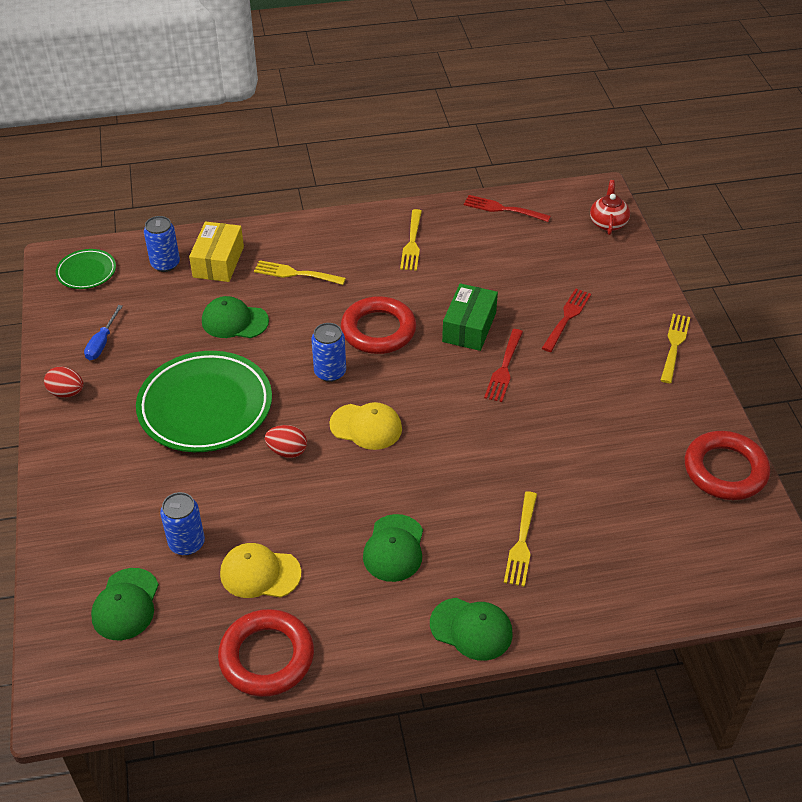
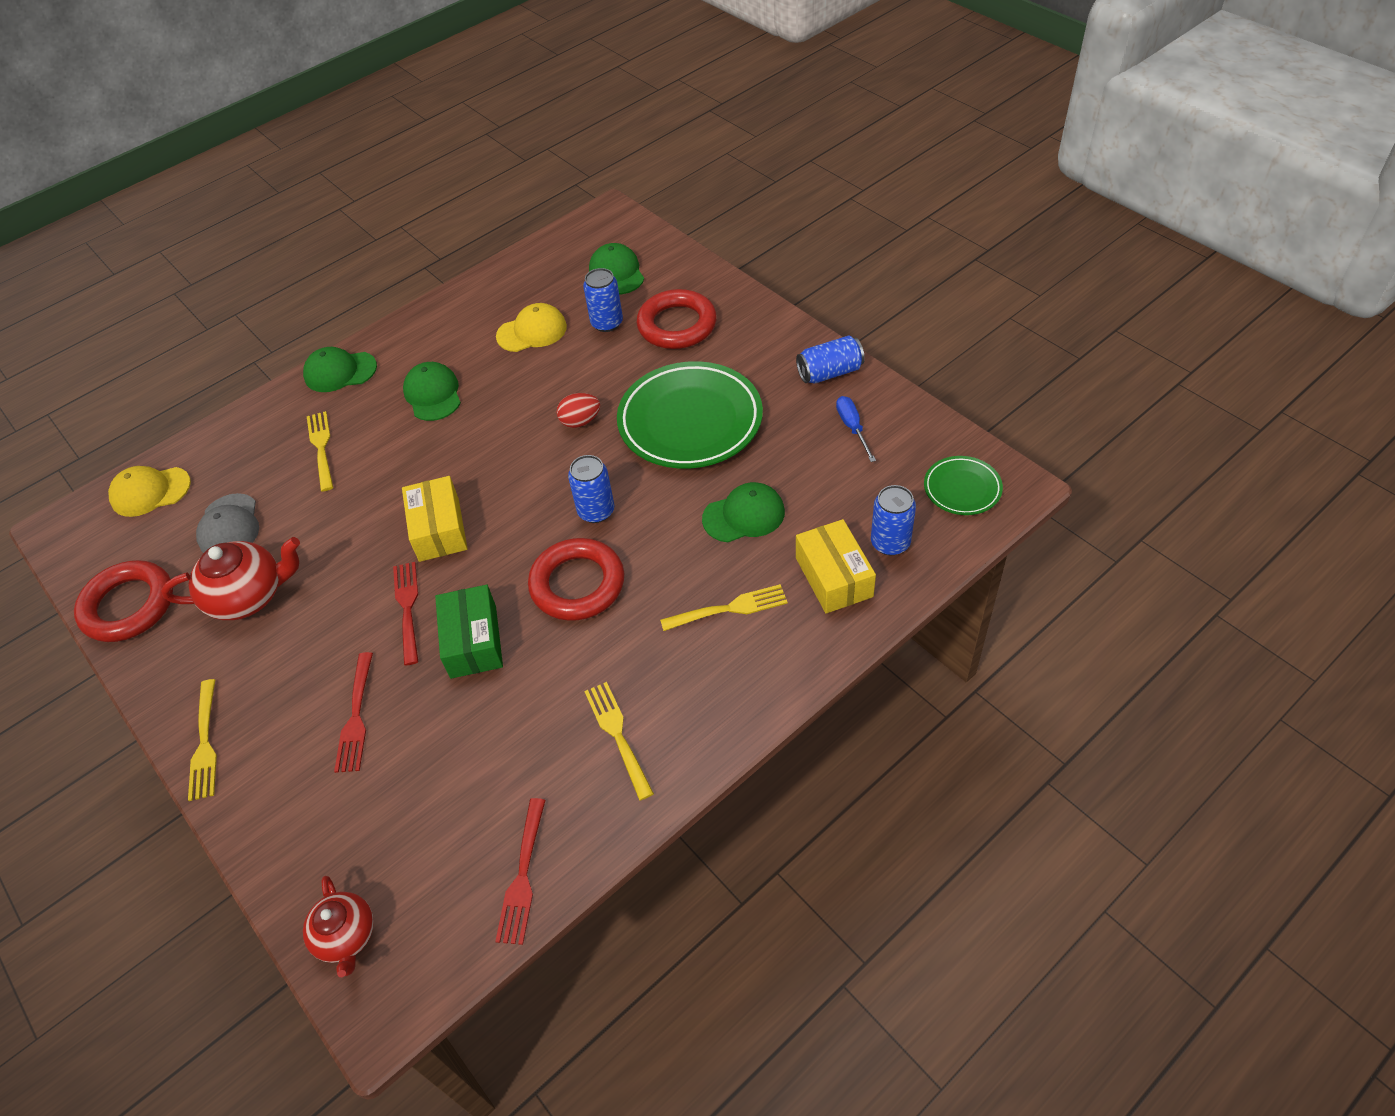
camera: 155 degrees right, 5 degrees up
(67, 392) = (829, 372): red egg -> blue can
(266, 657) = (488, 292): red ring -> red ring (677, 325)
(366, 426) = (521, 476): yellow cap -> yellow cap (150, 492)
(453, 415) = (439, 529): none -> yellow box
(503, 209) = (522, 876): red fork -> red fork turned 105 degrees clockwise
(622, 432) = (249, 596): none -> red teapot
(627, 502) = (229, 526): none -> grey cap

